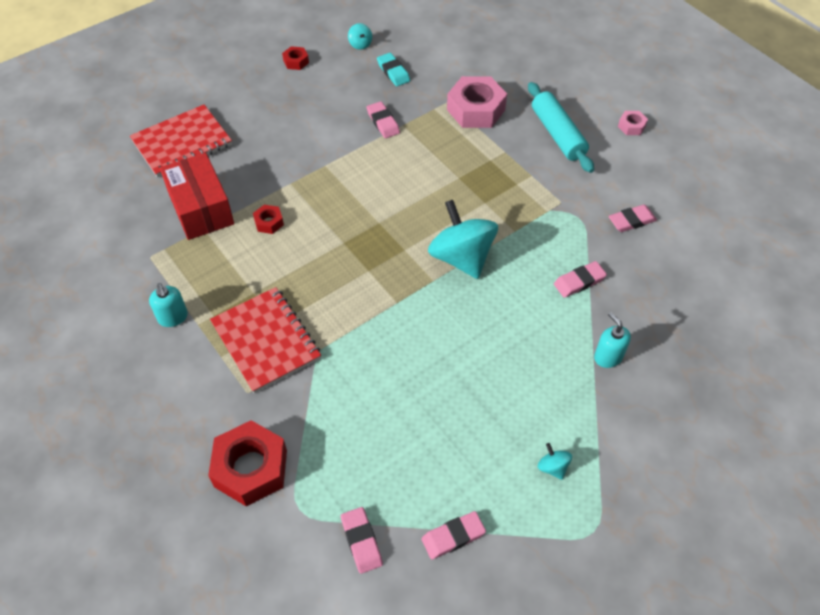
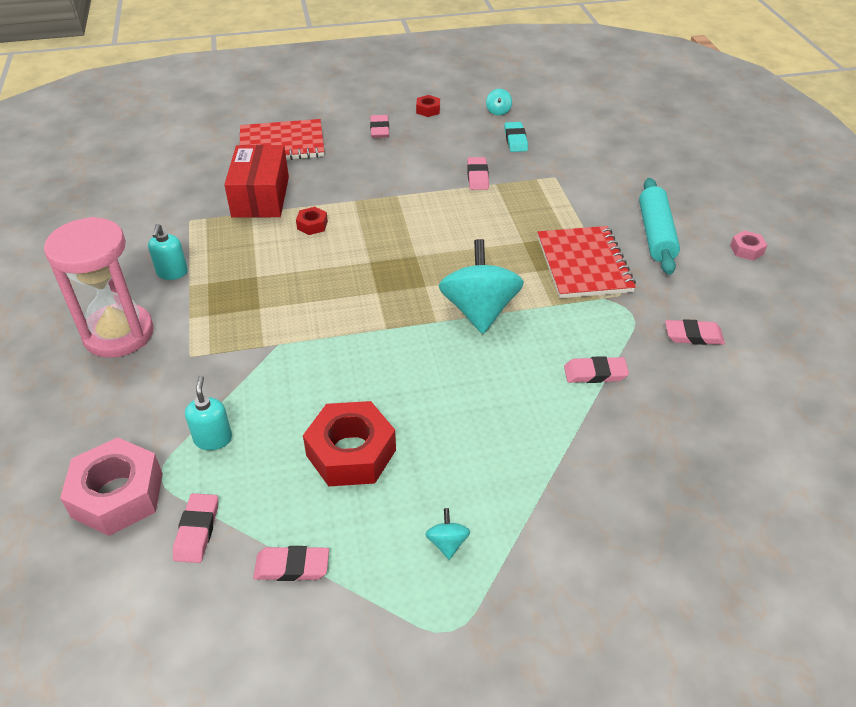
camera: 25 degrees right, 10 degrees down
(168, 397) = (119, 334): none -> pink hourglass
(250, 468) = (144, 421): red nut -> red nut (351, 452)
(264, 97) = (379, 129): none -> pink eraser
(266, 341) = (238, 319): red notebook -> red notebook (583, 264)
(475, 110) = (579, 190): pink nut -> pink nut (117, 495)
(608, 357) = (583, 457): turquoise soap dispenser -> turquoise soap dispenser (213, 439)

